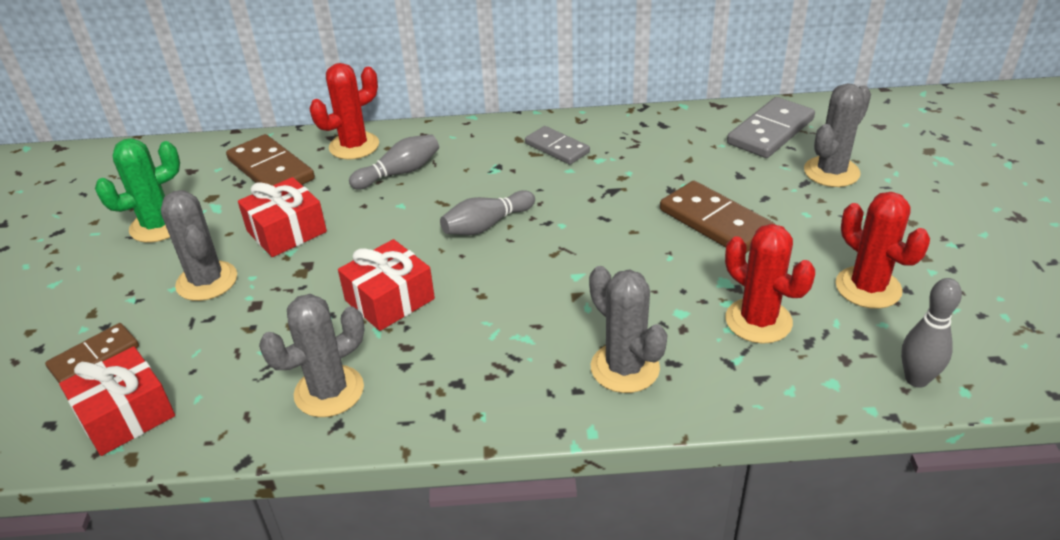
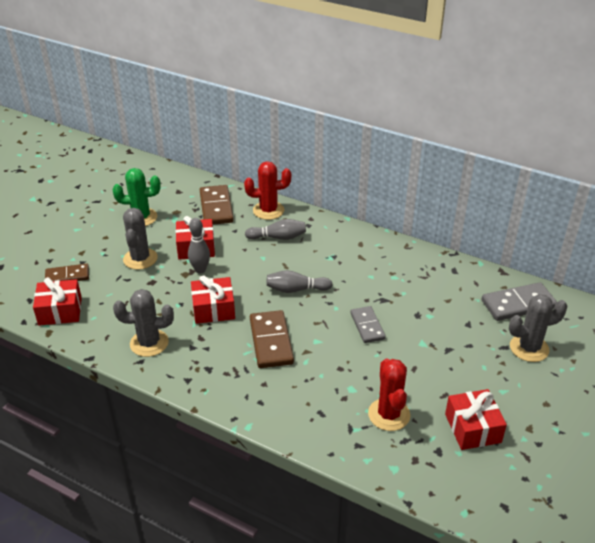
camera: 30 degrees right, 0 degrees up
(557, 148) = (377, 259): grey domino -> grey domino (367, 326)
(625, 368) = (294, 403): grey cactus -> none
(715, 222) = (423, 346): brown domino -> brown domino (271, 341)
(868, 288) = (472, 428): red cactus -> red gift
(916, 379) = (443, 491): grey bowling pin -> grey bowling pin (200, 270)

